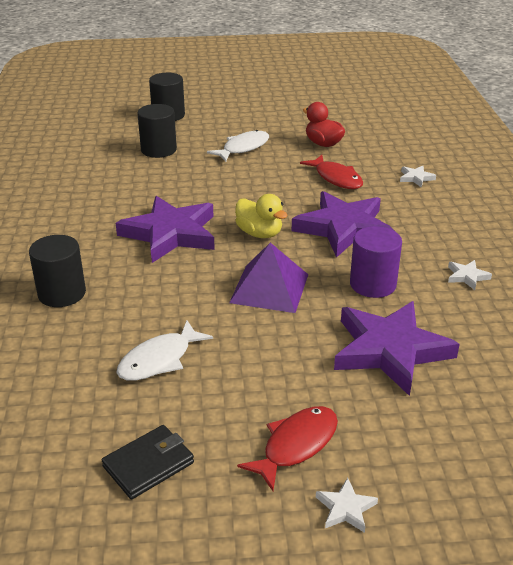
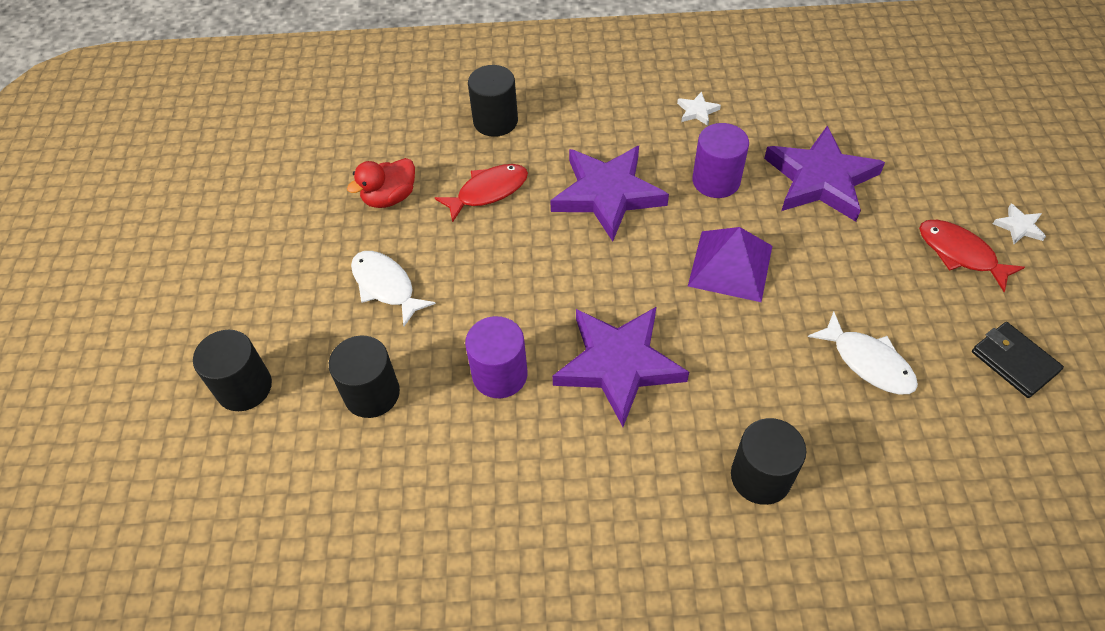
camera: 85 degrees left, 20 degrees up
(167, 189) = (500, 374): none -> purple cylinder
(259, 233) = (618, 272): yellow duck -> none
(416, 178) = (495, 121): white star -> black cylinder

